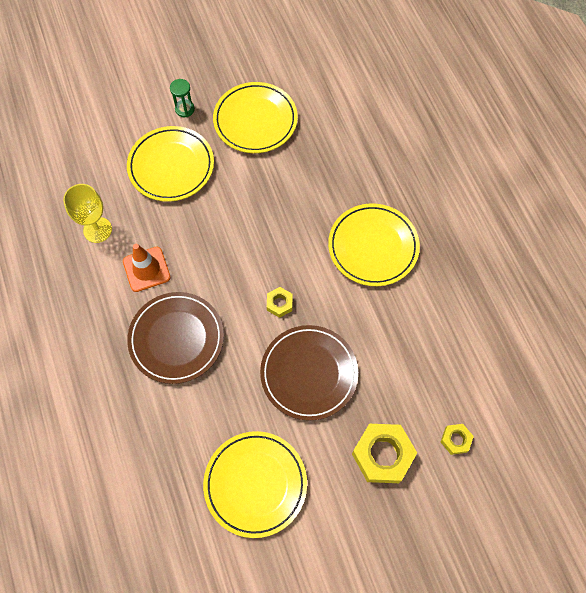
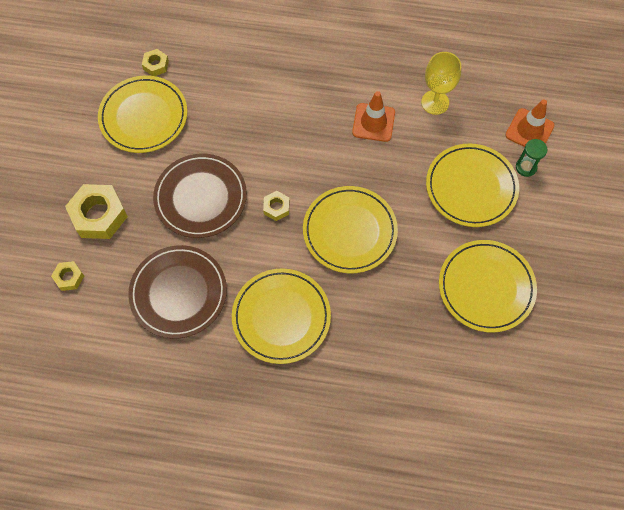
camera: 120 degrees right, 0 degrees up
(90, 147) = (529, 130): none -> orange traffic cone
(176, 339) = (295, 117): brown plate -> brown plate (178, 293)
(185, 109) = (534, 229): green hourglass -> green hourglass (526, 167)
(187, 513) = (156, 65): none -> yellow nut
(266, 235) = (349, 231): none -> yellow plate

